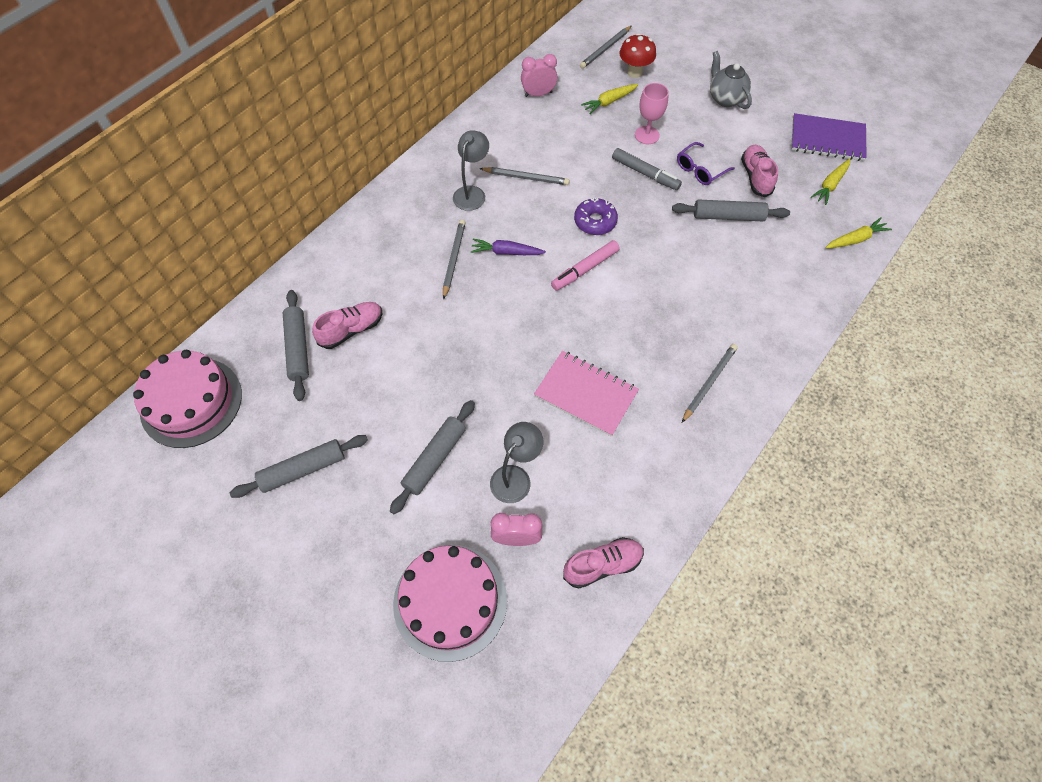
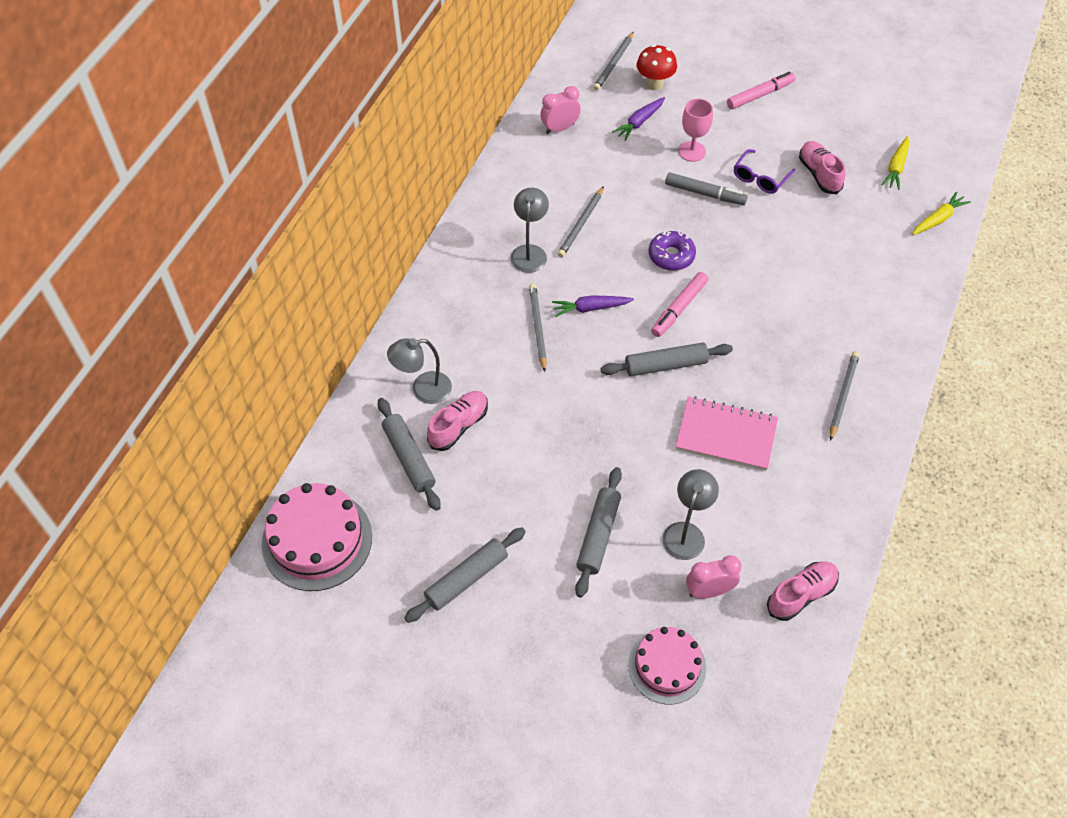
camera: 15 degrees left, 5 degrees down
(334, 291) = (423, 390): none -> grey lamp
(450, 601) = (667, 666): pink cake -> pink cake, size x0.66
(526, 178) = (581, 224): grey pencil -> grey pencil turned 120 degrees clockwise
(609, 102) = (639, 122): yellow carrot -> purple carrot
(725, 99) = (760, 95): grey teapot -> pink marker
(728, 216) = (805, 222): grey rolling pin -> grey rolling pin (666, 365)
(827, 139) = (878, 119): purple notebook -> none

